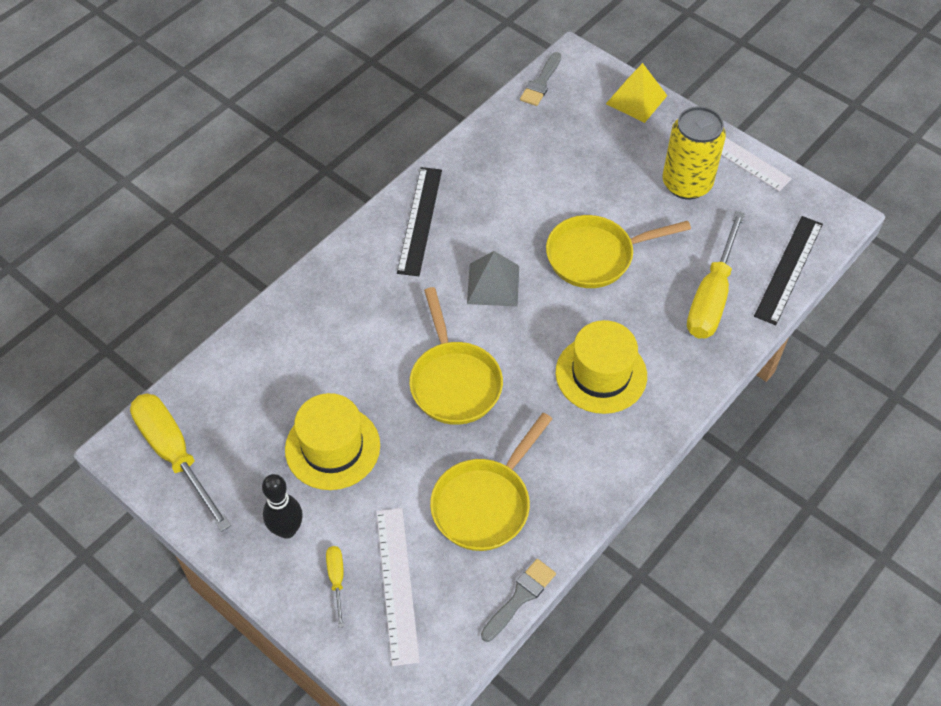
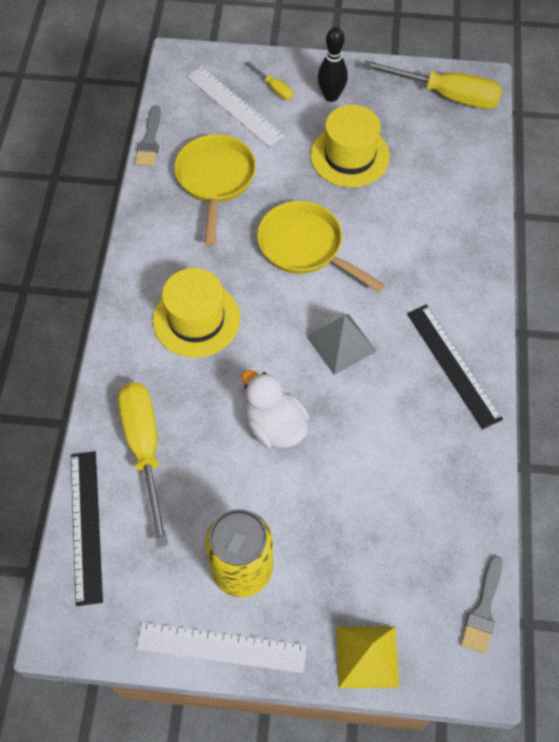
camera: 145 degrees right, 5 degrees up
(541, 83) = (483, 609): grey brush -> grey brush turned 150 degrees counterclockwise
(595, 256) = (275, 426): yellow pan -> white duck

